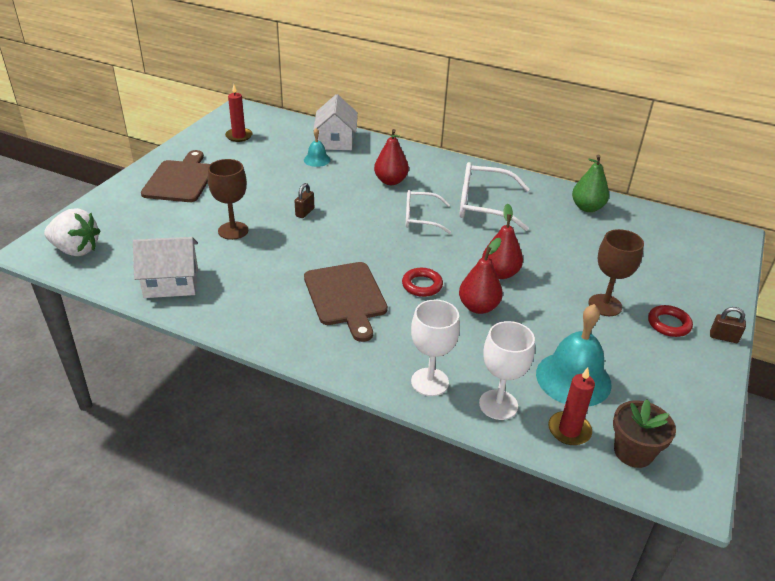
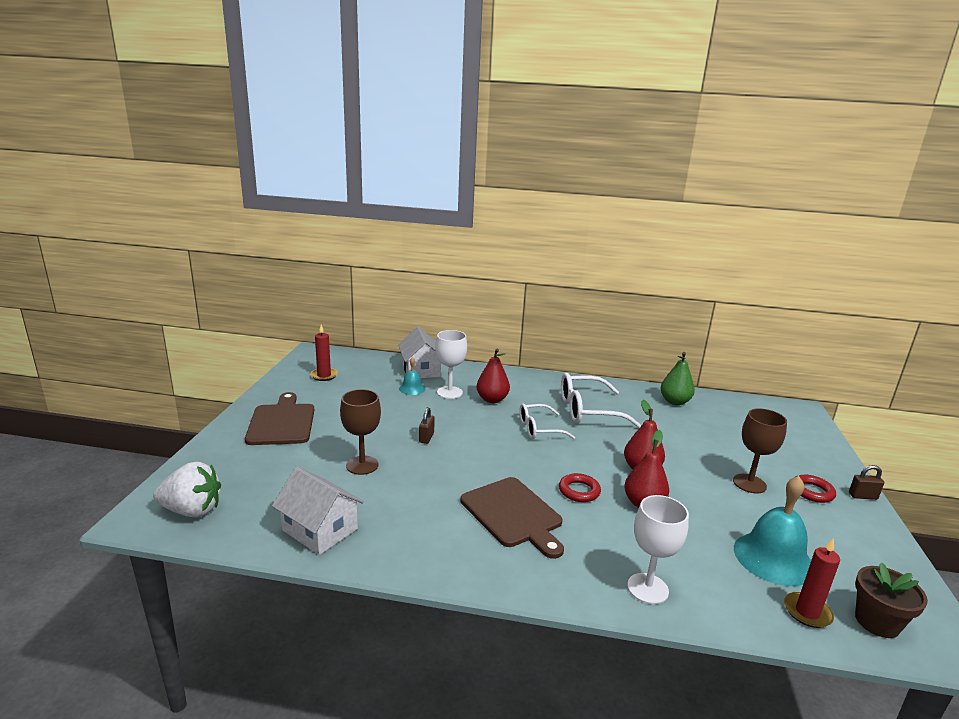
camera: 15 degrees left, 15 degrees down
(171, 283) = (320, 530): white house -> white house turned 60 degrees clockwise
(498, 405) = (726, 599): white goblet -> white goblet (449, 392)

